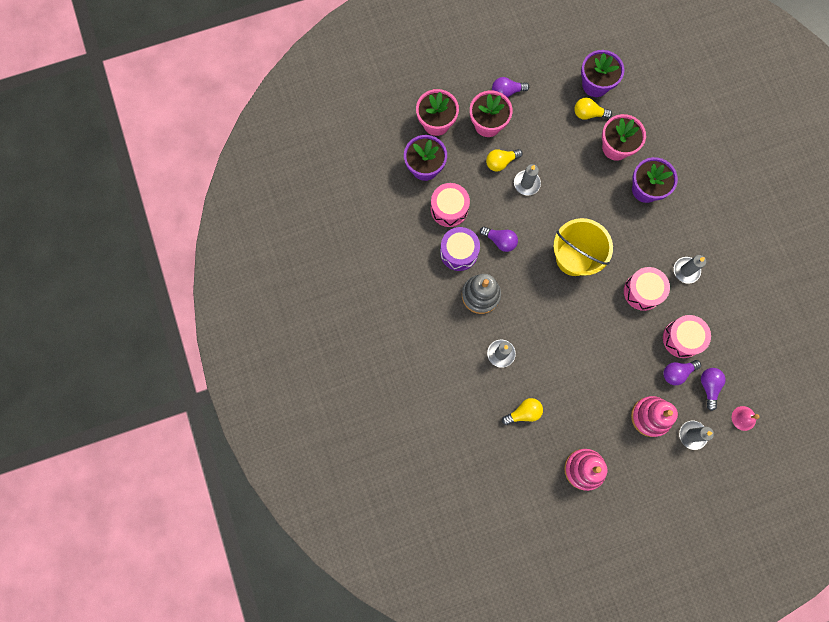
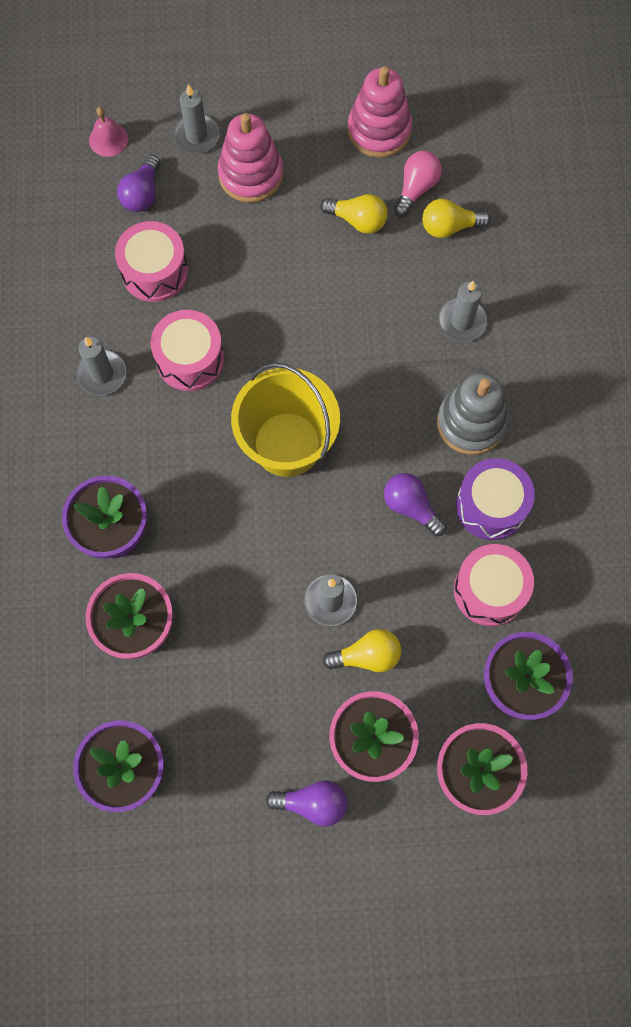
camera: 165 degrees left, 5 degrees down
(550, 434) = (416, 189): none -> pink light bulb
(588, 114) = (165, 710): yellow light bulb -> yellow light bulb (357, 220)
(677, 372) = (184, 225): purple light bulb -> none

